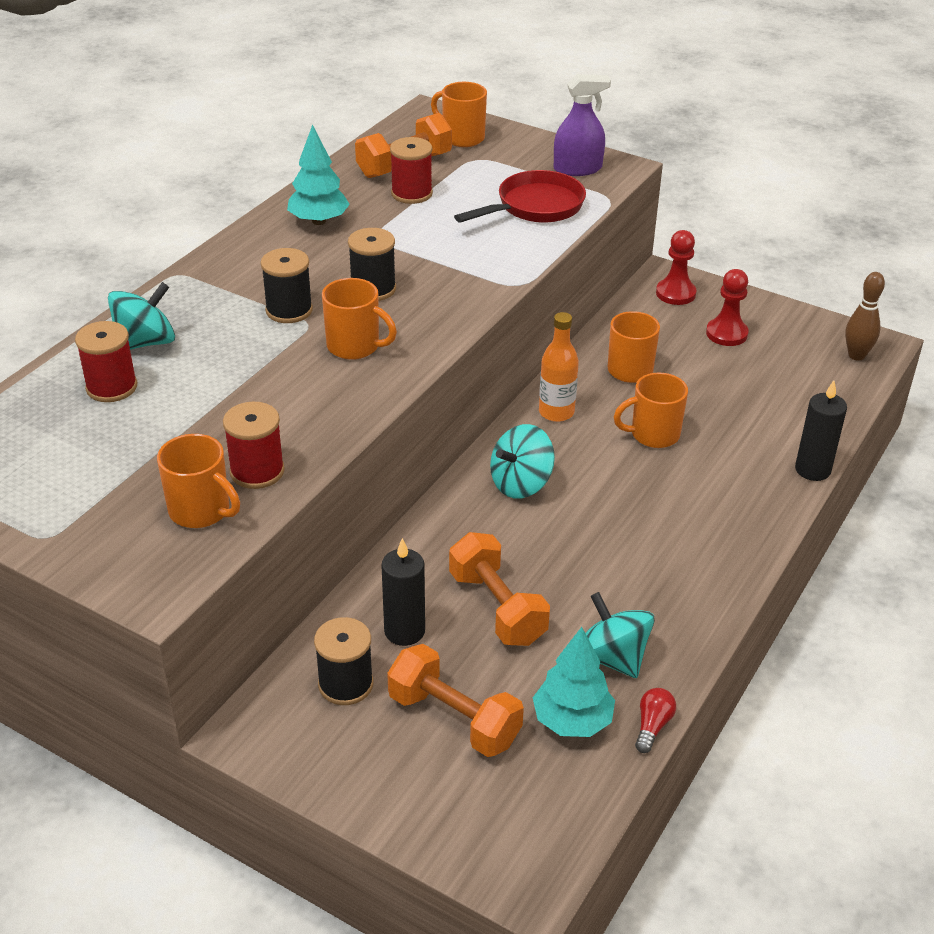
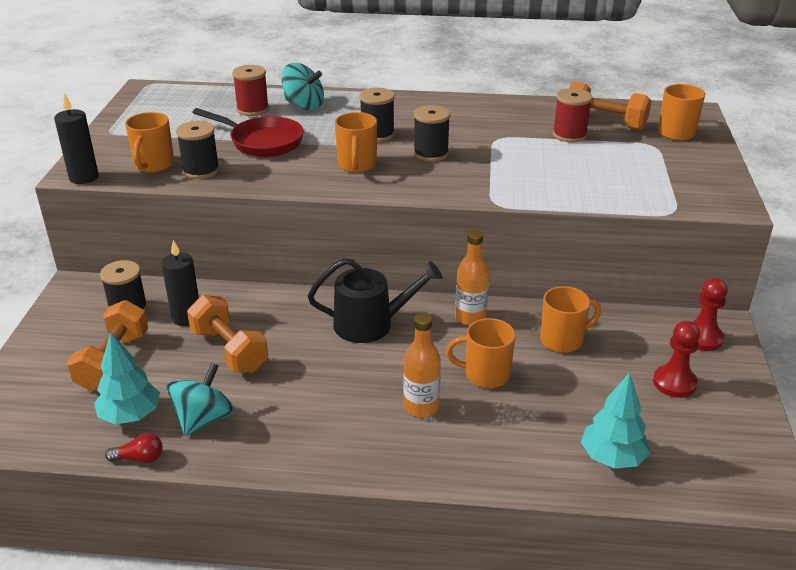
camera: 65 degrees right, 5 degrees down
(257, 471) = (201, 170): red spool -> black spool
(319, 221) = (492, 115): turquoise tree -> turquoise tree (612, 457)
(497, 608) = (229, 350): orange dumbbell -> orange dumbbell turned 75 degrees counterclockwise
(521, 483) = (371, 324): turquoise spinning top -> black watering can
(535, 207) = (615, 184): red pan -> red pan (262, 142)
(577, 169) = (700, 188): purple spray bottle -> none
(653, 434) = (485, 374): orange mug -> orange mug turned 45 degrees counterclockwise
(678, 492) = (421, 407): none -> orange bottle
(812, 470) = (517, 485): black candle -> black candle (84, 177)
(856, 355) = (735, 481): brown bowling pin -> none

